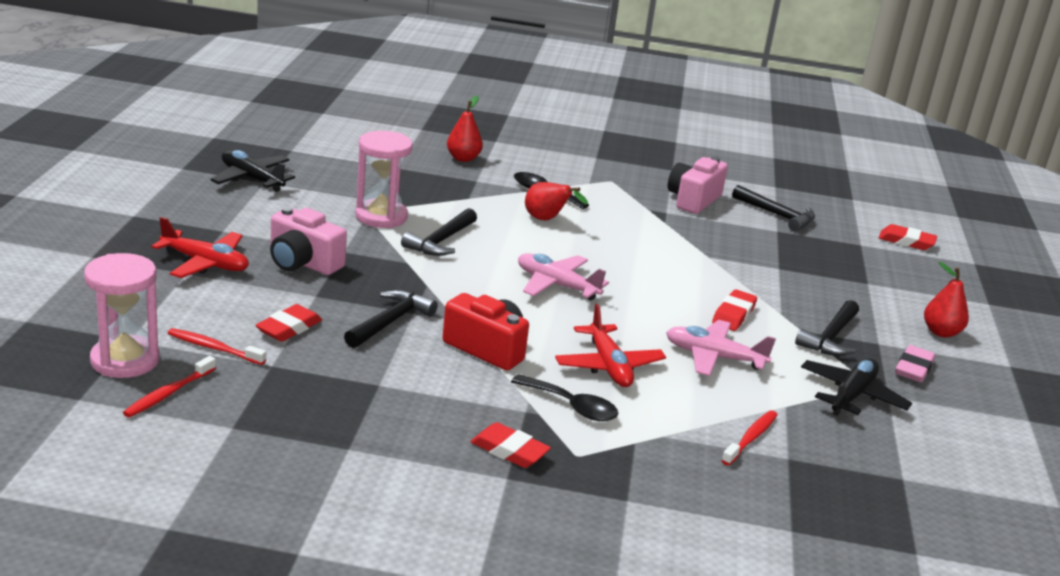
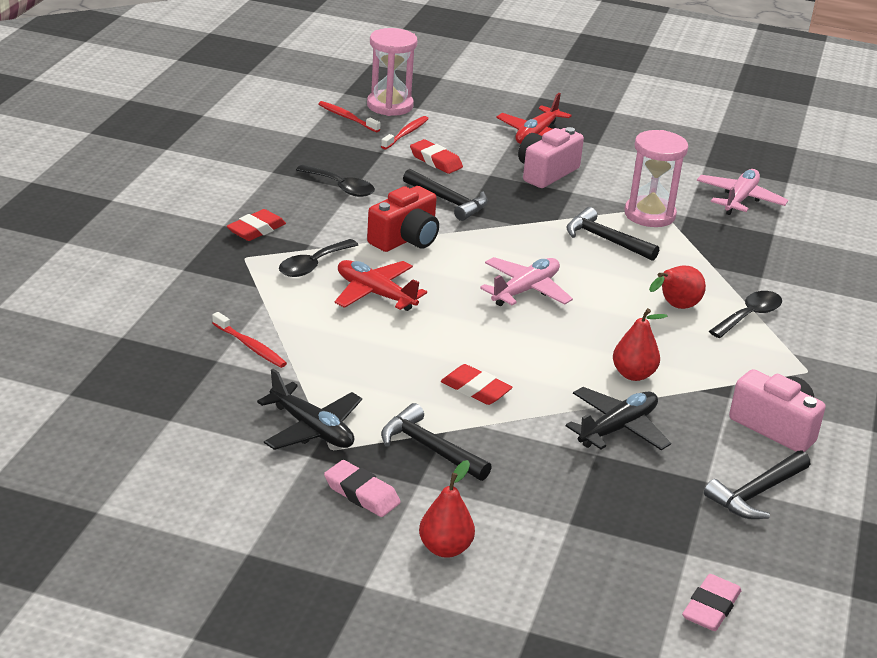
camera: 100 degrees right, 5 degrees up
(252, 179) = (708, 160): black plane -> black plane (617, 428)
(378, 393) = (341, 187): none -> black spoon
(463, 158) = (820, 275): red pear -> red pear (633, 374)
(608, 366) = (375, 294): red plane -> red plane turned 45 degrees clockwise
(714, 357) = (389, 357): pink plane -> pink plane (739, 199)
(906, 241) = (711, 608): red eraser -> pink eraser

